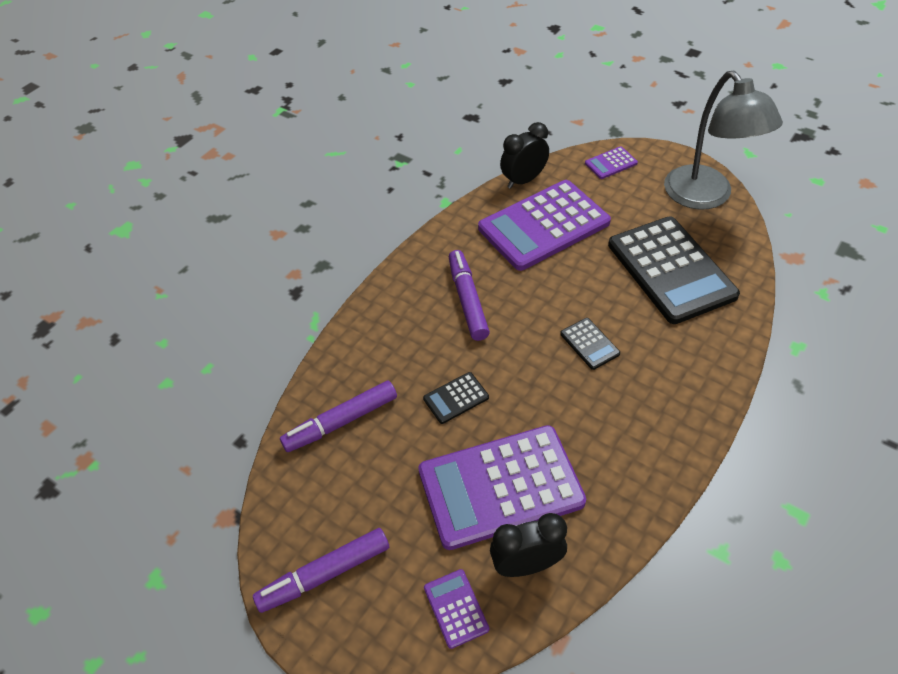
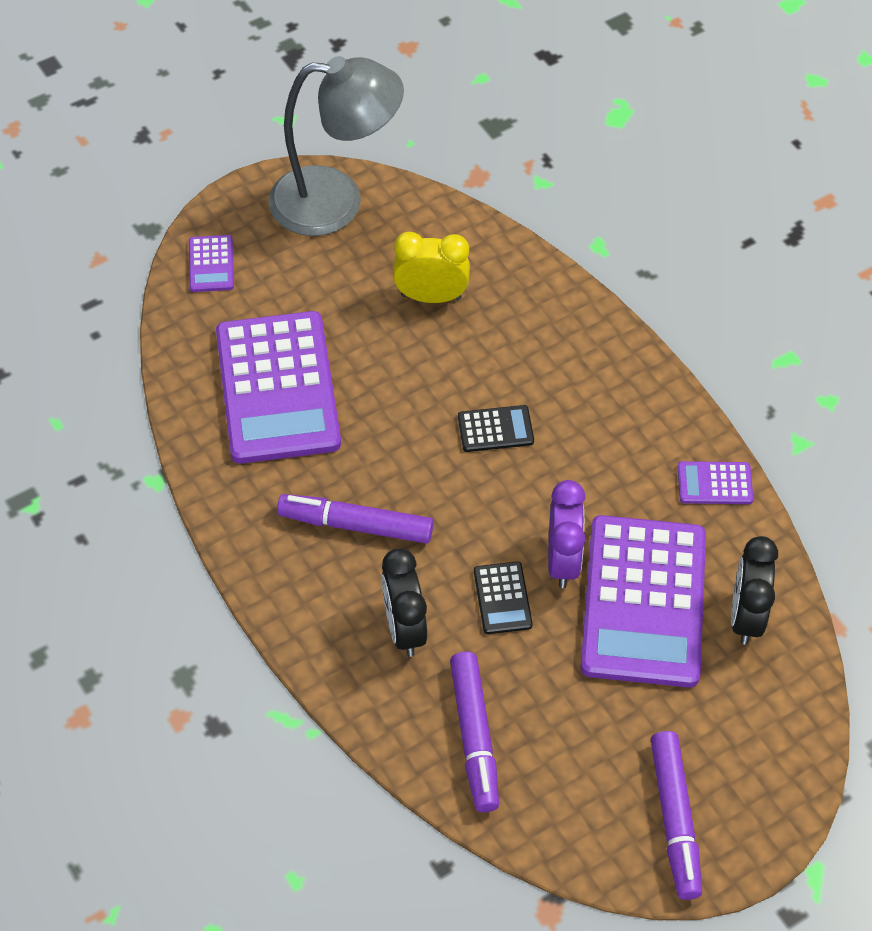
camera: 70 degrees left, 5 degrees up
(456, 608) = (767, 702): purple calculator -> purple calculator (714, 483)
(506, 422) = (562, 560): none -> purple clock
(523, 180) = (177, 372): black clock -> black clock (404, 628)
(671, 270) = (431, 296): black calculator -> yellow clock

